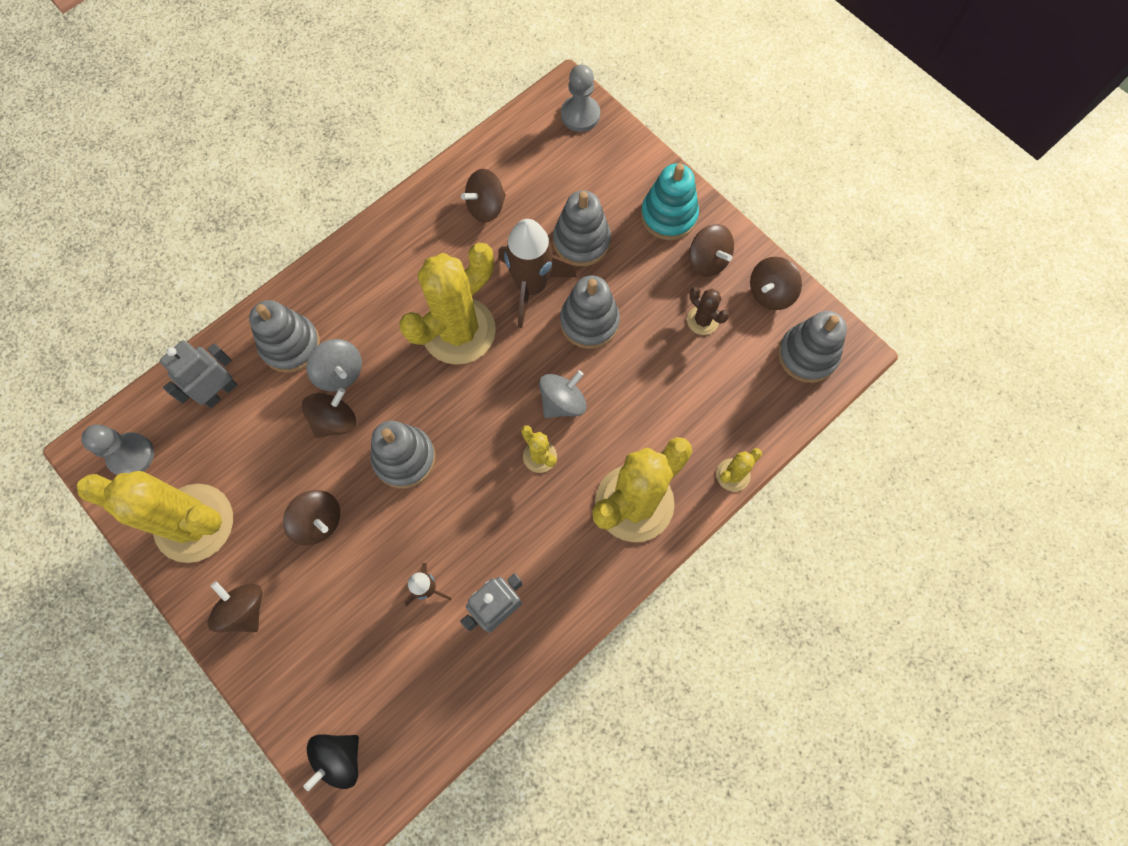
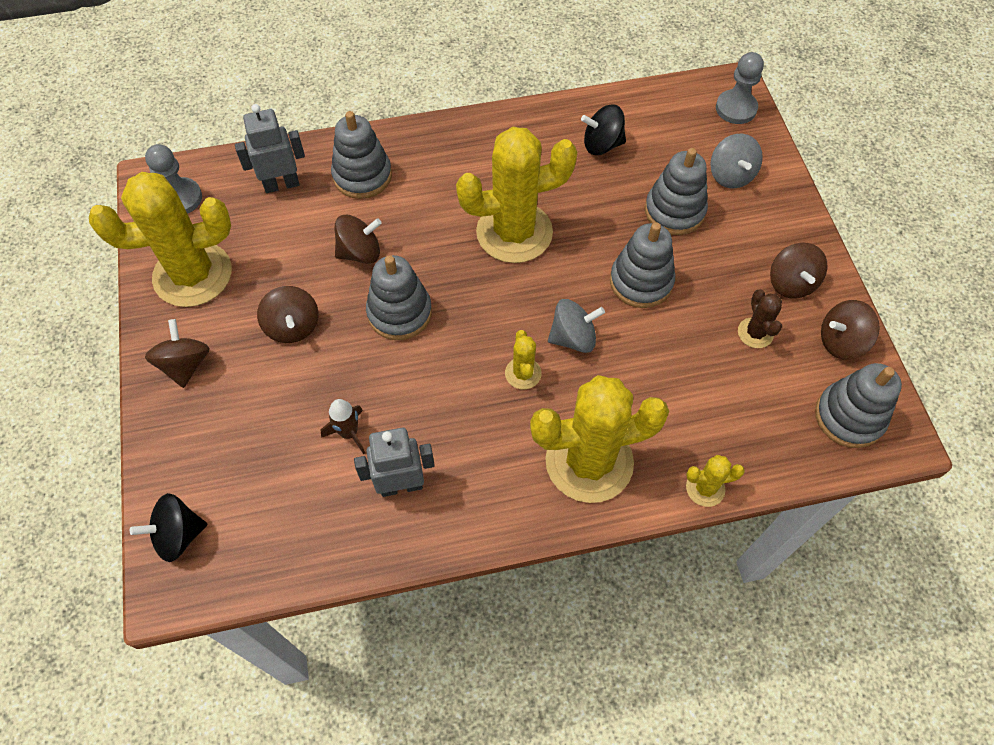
camera: 30 degrees right, 10 degrees down
(194, 523) = (192, 274): yellow cactus -> yellow cactus turned 60 degrees counterclockwise
(340, 373) = (389, 217): grey spinning top -> grey spinning top (731, 175)
(486, 207) = (602, 144): brown spinning top -> black spinning top
(532, 286) = (604, 227): brown rocket -> none
(668, 215) = (773, 227): turquoise stacking toy -> none

